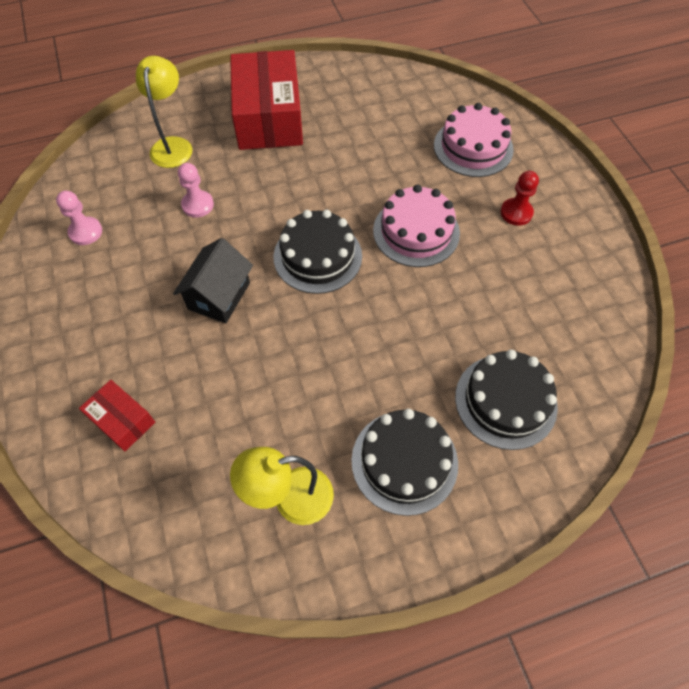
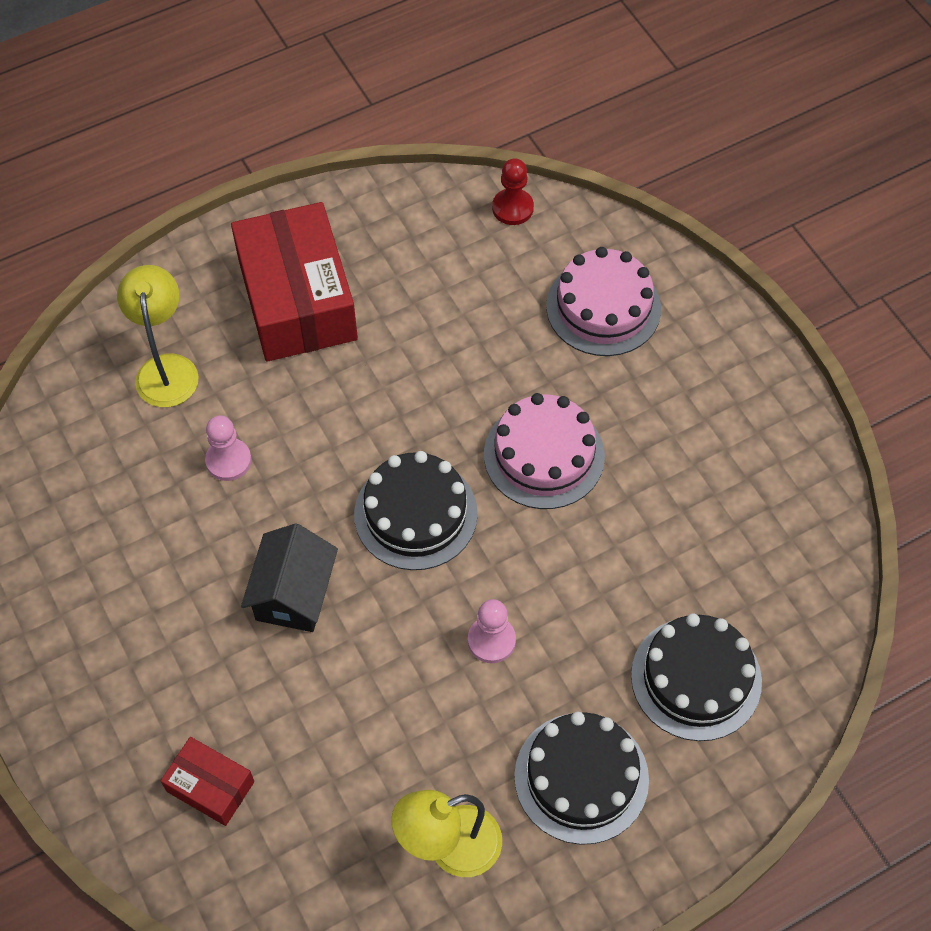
camera: 10 degrees left, 0 degrees up
(85, 232) = (79, 528): pink pawn -> pink pawn (491, 640)
(516, 213) = (677, 404): red pawn -> red pawn (512, 208)

